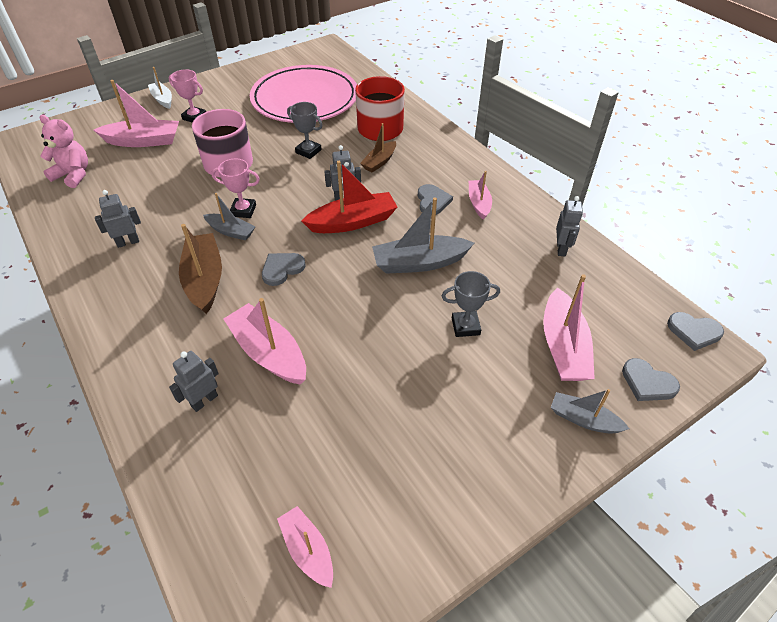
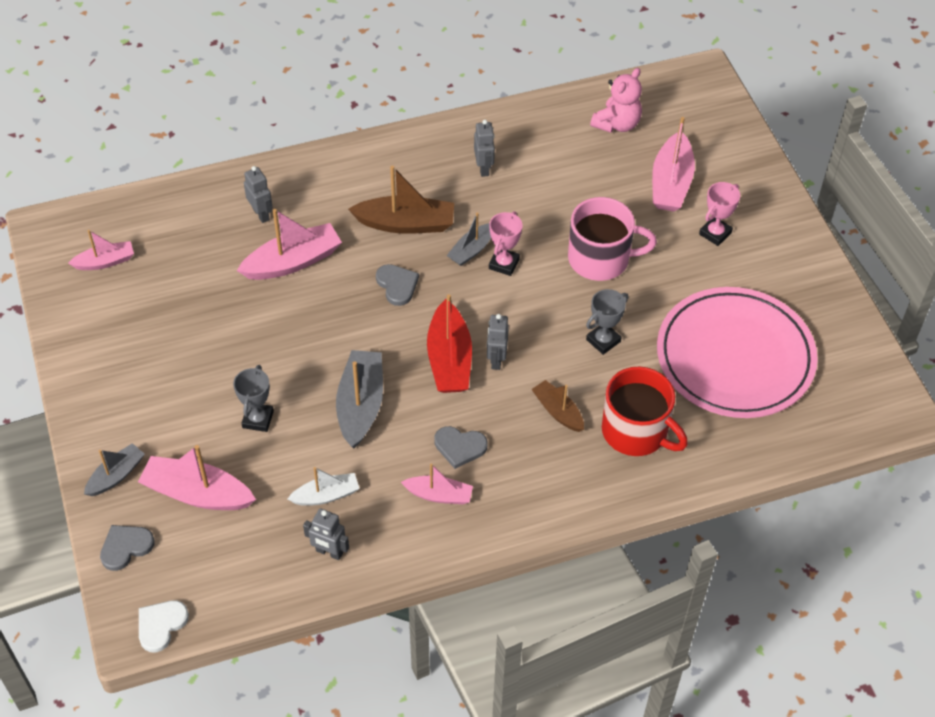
camera: 105 degrees right, 5 degrees up
(162, 99) = (769, 203): white boat -> white boat (326, 495)
(694, 332) = (161, 625): grey heart -> white heart

